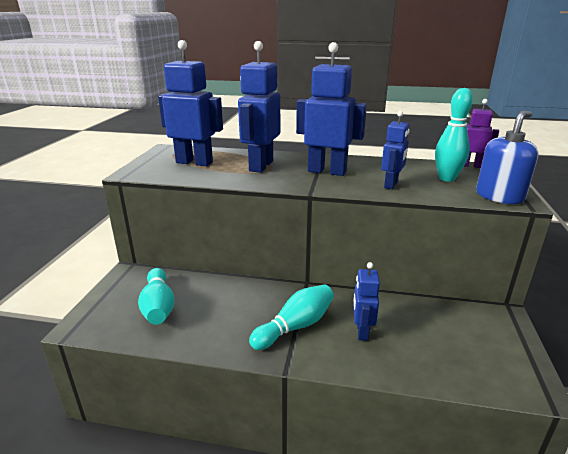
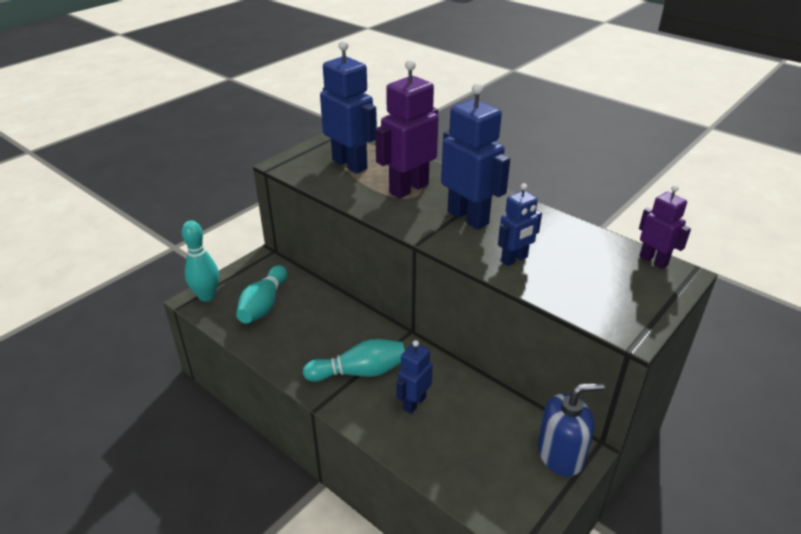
camera: 30 degrees right, 10 degrees up
(260, 166) = (408, 188): blue robot -> purple robot
(447, 178) = (592, 271): turquoise bowling pin -> turquoise bowling pin (207, 296)
(499, 196) = (617, 318): blue soap dispenser -> blue soap dispenser (560, 454)

